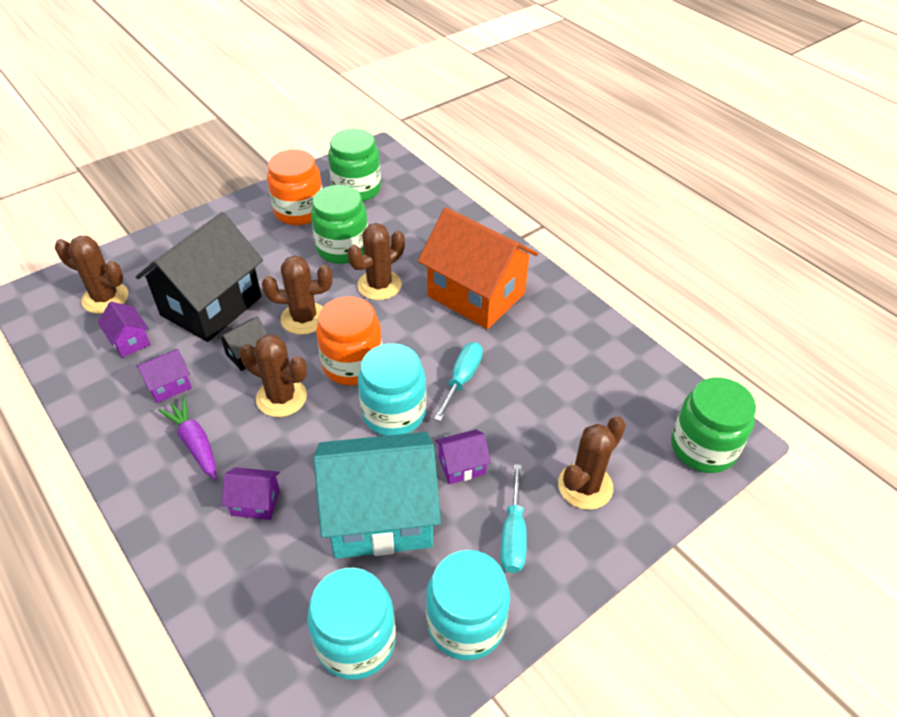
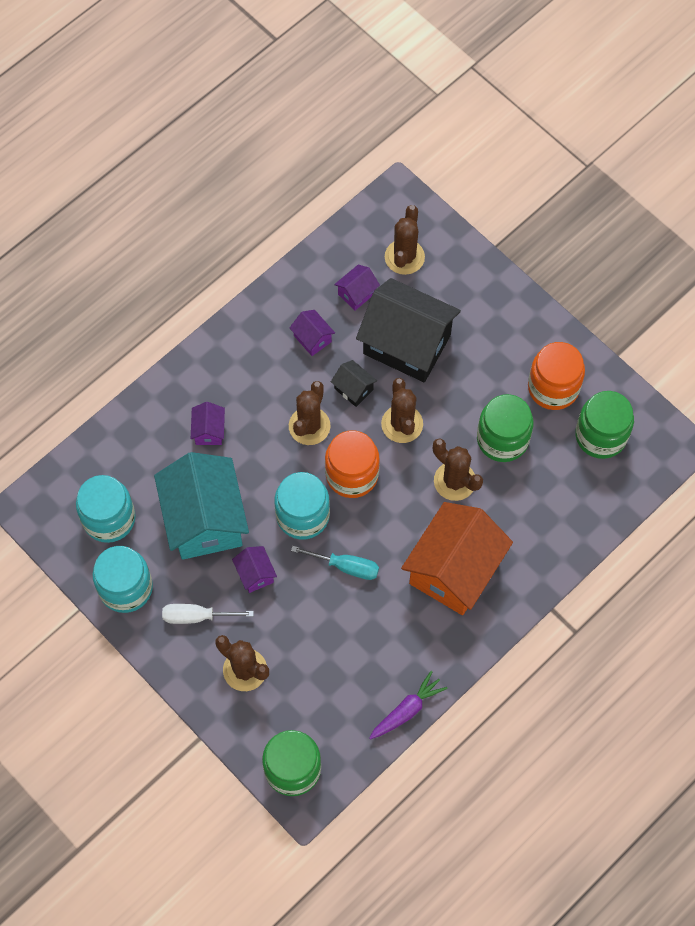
camera: 85 degrees right, 20 degrees up
(195, 443) = (258, 374): purple carrot -> purple carrot (407, 709)
(513, 535) = (196, 616): turquoise screwdriver -> white screwdriver

